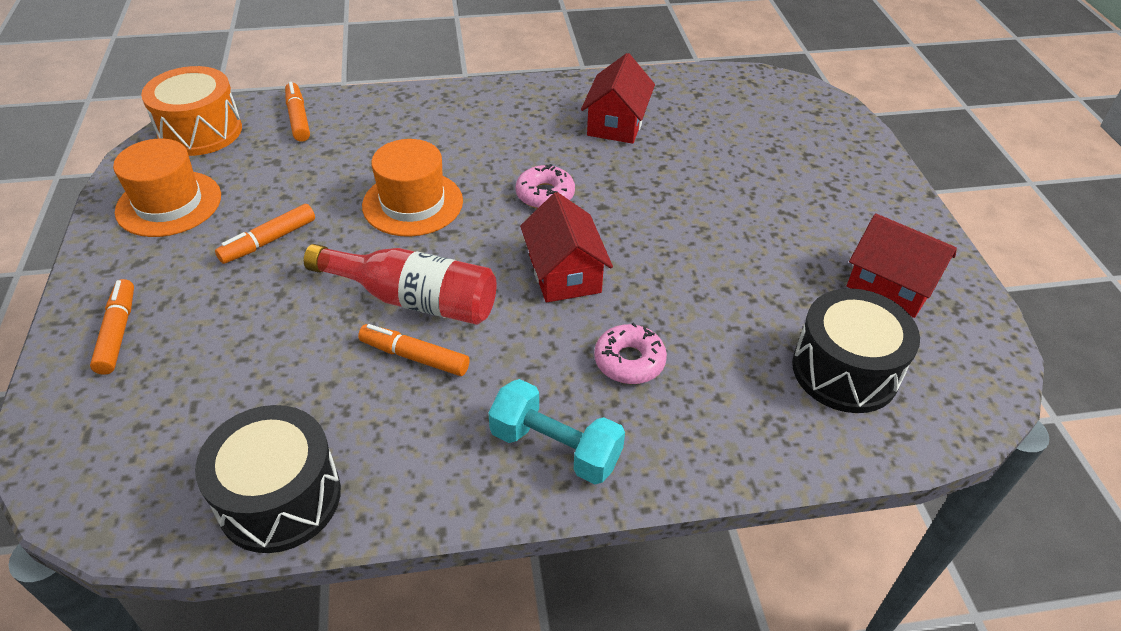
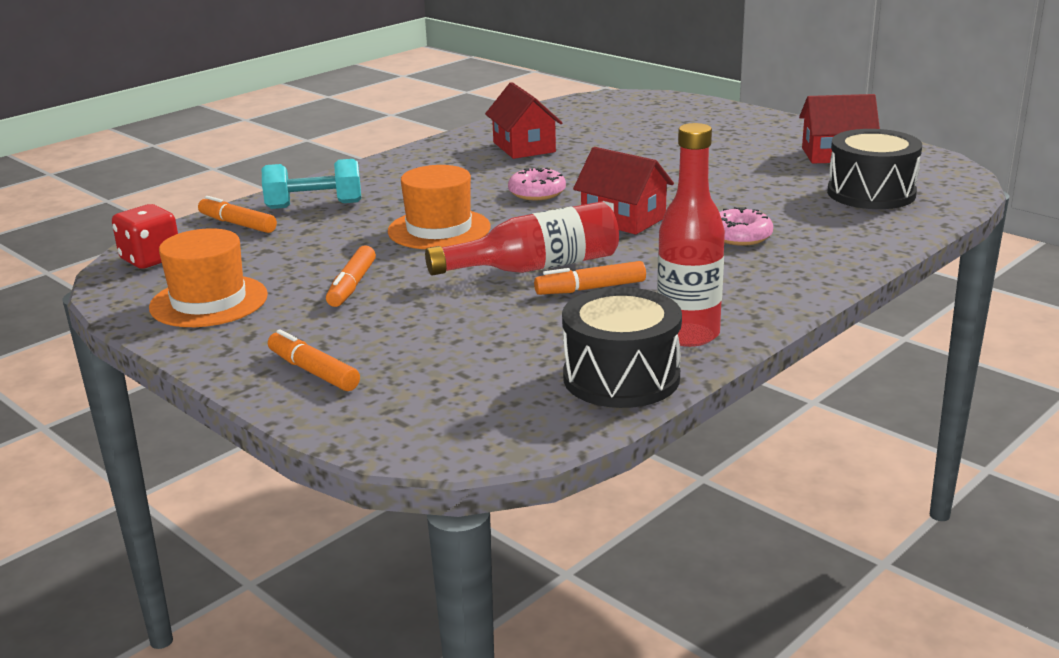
camera: 35 degrees left, 20 degrees down
(200, 131) = (151, 259): orange drum -> red dice
(402, 476) = (688, 334): none -> red bottle
(555, 448) = (763, 284): turquoise dumbbell -> turquoise dumbbell (314, 205)

